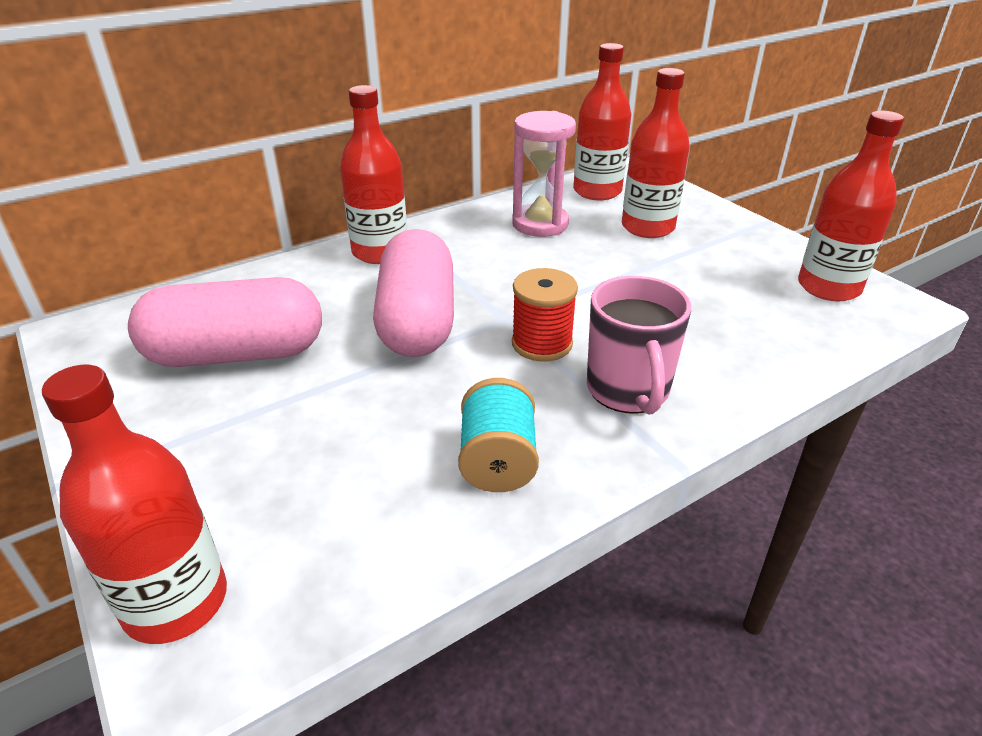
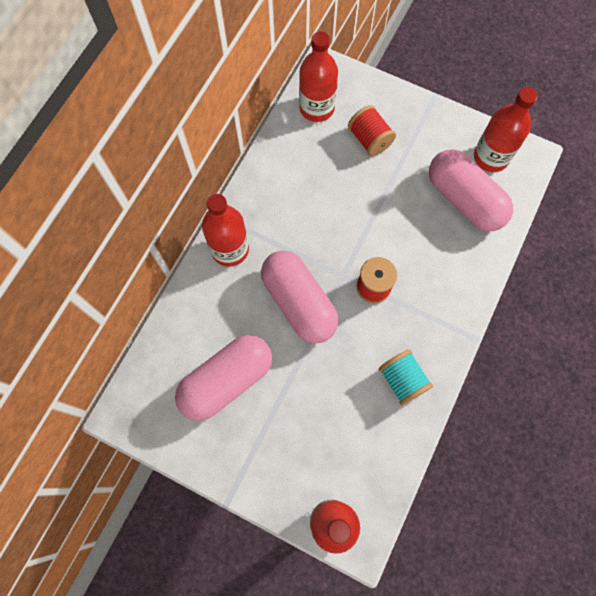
camera: 30 degrees left, 35 degrees up
(540, 224) = (304, 168): pink hourglass -> none
(628, 391) = (432, 301): pink mug -> none
(647, 227) = (369, 139): red bottle -> red spool
(757, 311) = (464, 200): none -> pink capsule

